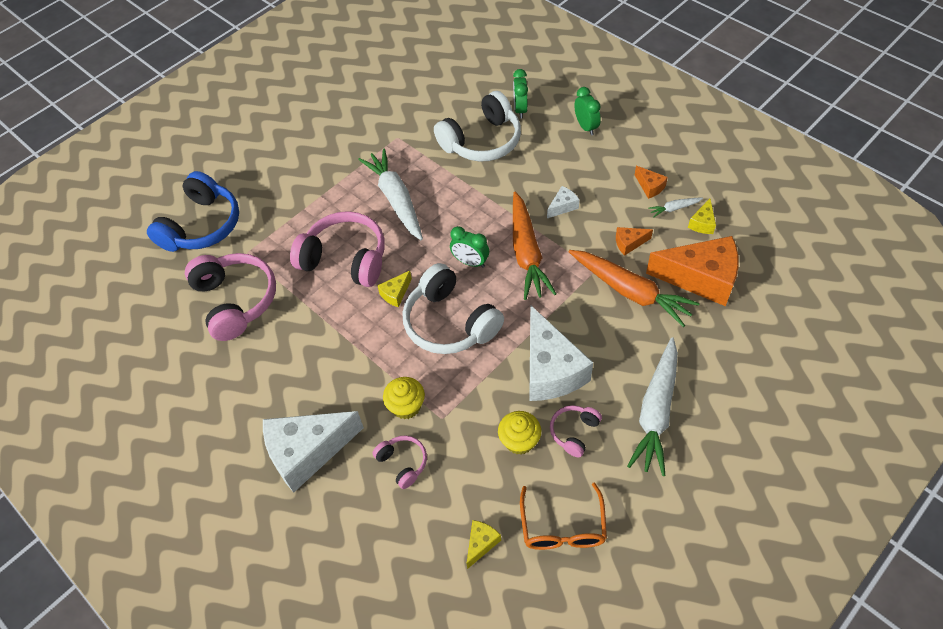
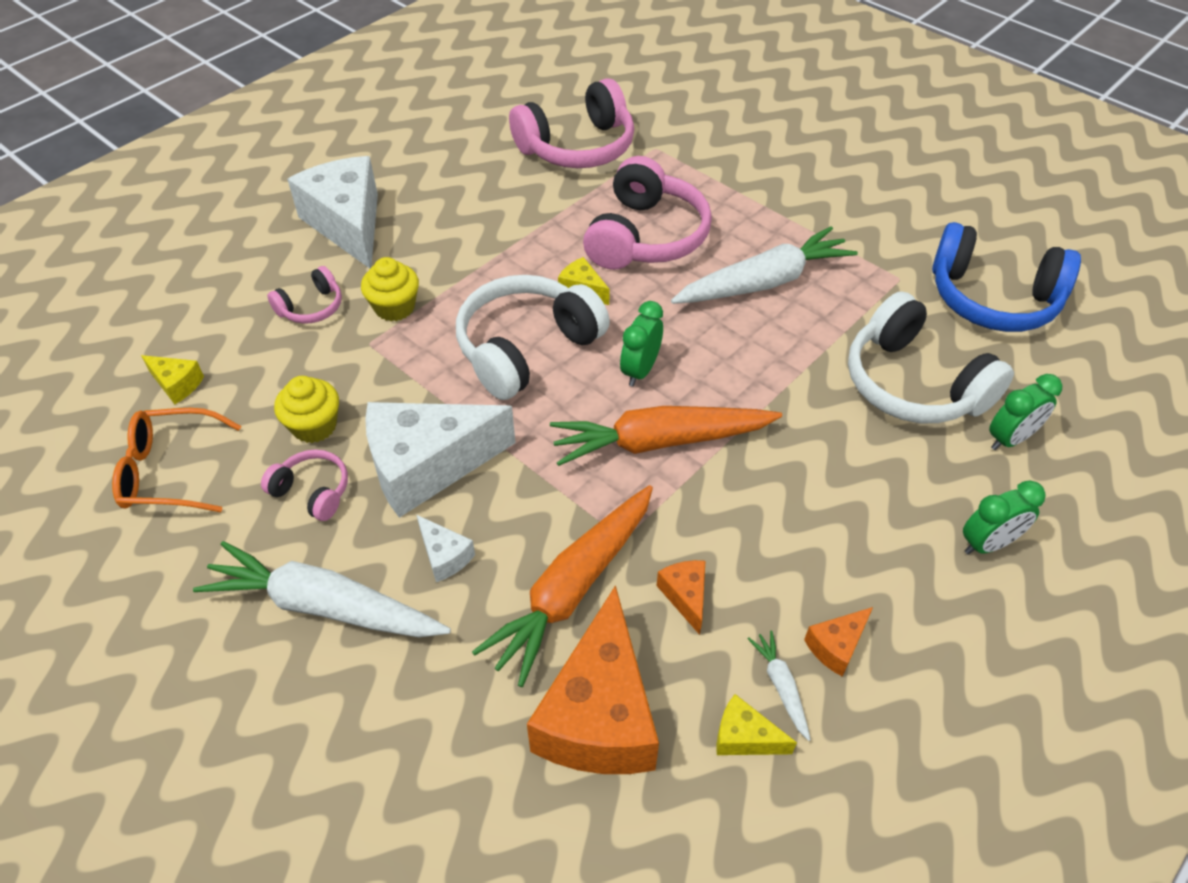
camera: 85 degrees right, 5 degrees down
(202, 225) = (700, 107): blue headphones -> blue headphones (992, 298)
(520, 109) = (1010, 439): green clock -> green clock turned 150 degrees clockwise
(563, 206) = (769, 496): white cheese -> white cheese (444, 556)

